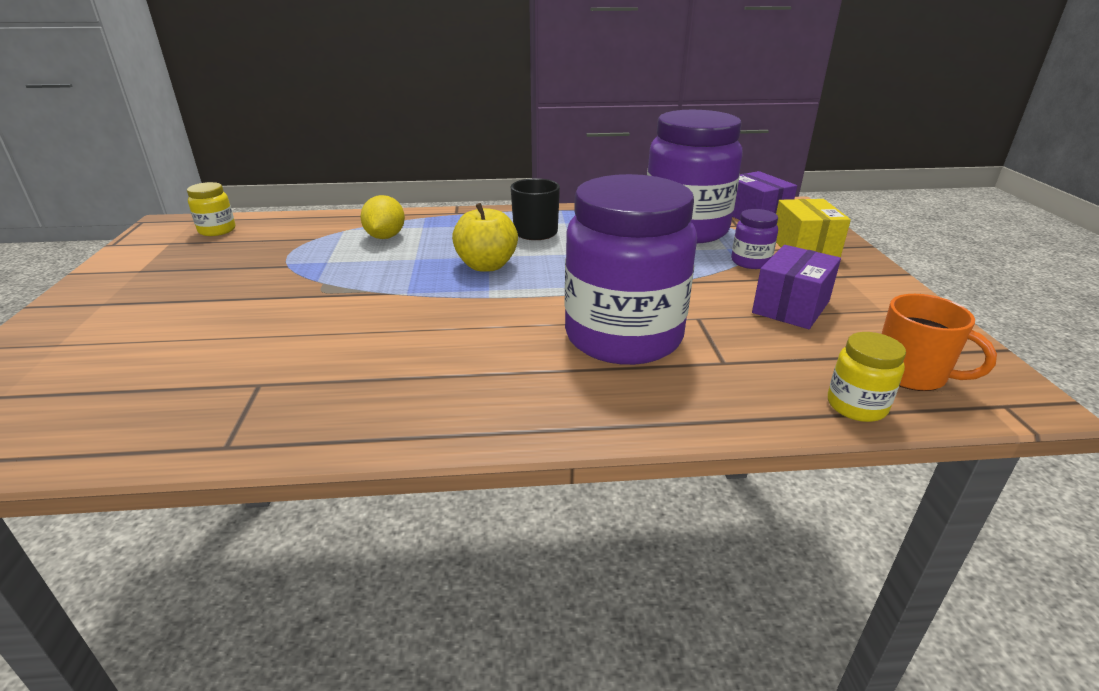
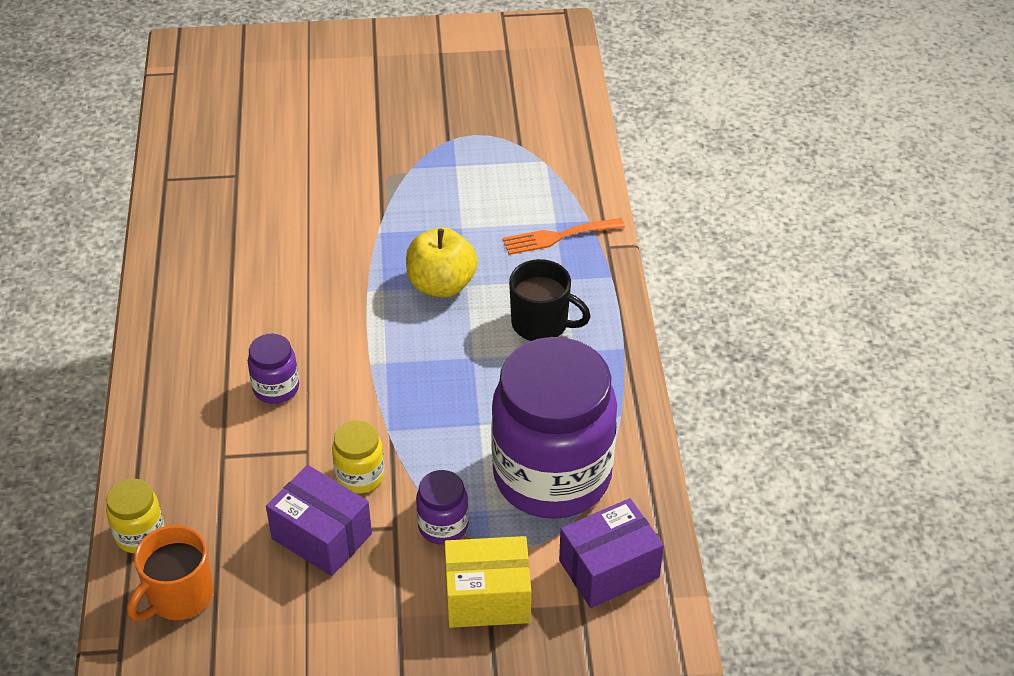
camera: 90 degrees right, 15 degrees up
(217, 230) = (540, 70): yellow jar -> yellow jar (360, 476)
(385, 237) = (523, 196): yellow lemon -> none
(440, 226) = (558, 237): none -> orange fork
(623, 337) = (276, 388): purple jar -> purple jar, size x0.41

